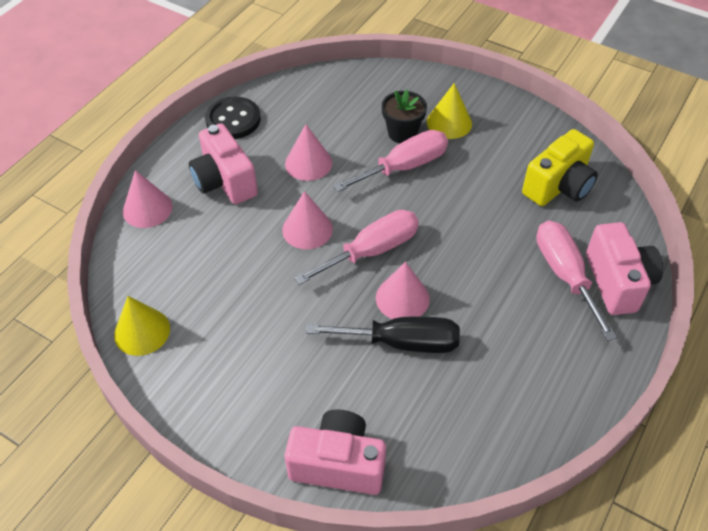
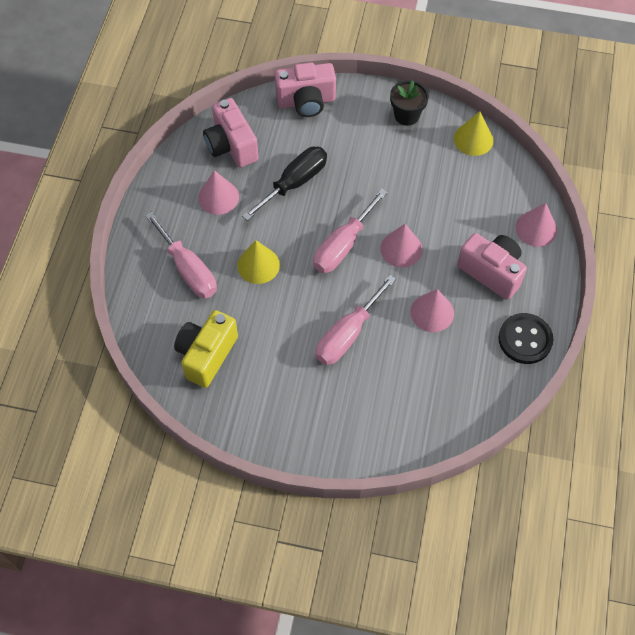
camera: 160 degrees right, 10 degrees up
(402, 133) = (363, 373): black flower pot -> black flower pot (406, 115)
(402, 298) = (305, 214): pink cone -> pink cone (218, 197)
(402, 342) = (294, 183): black screwdriver -> black screwdriver turned 150 degrees clockwise
(449, 123) = (324, 400): yellow cone -> yellow cone (258, 265)
(617, 282) = (147, 275): pink camera -> pink camera (231, 146)

